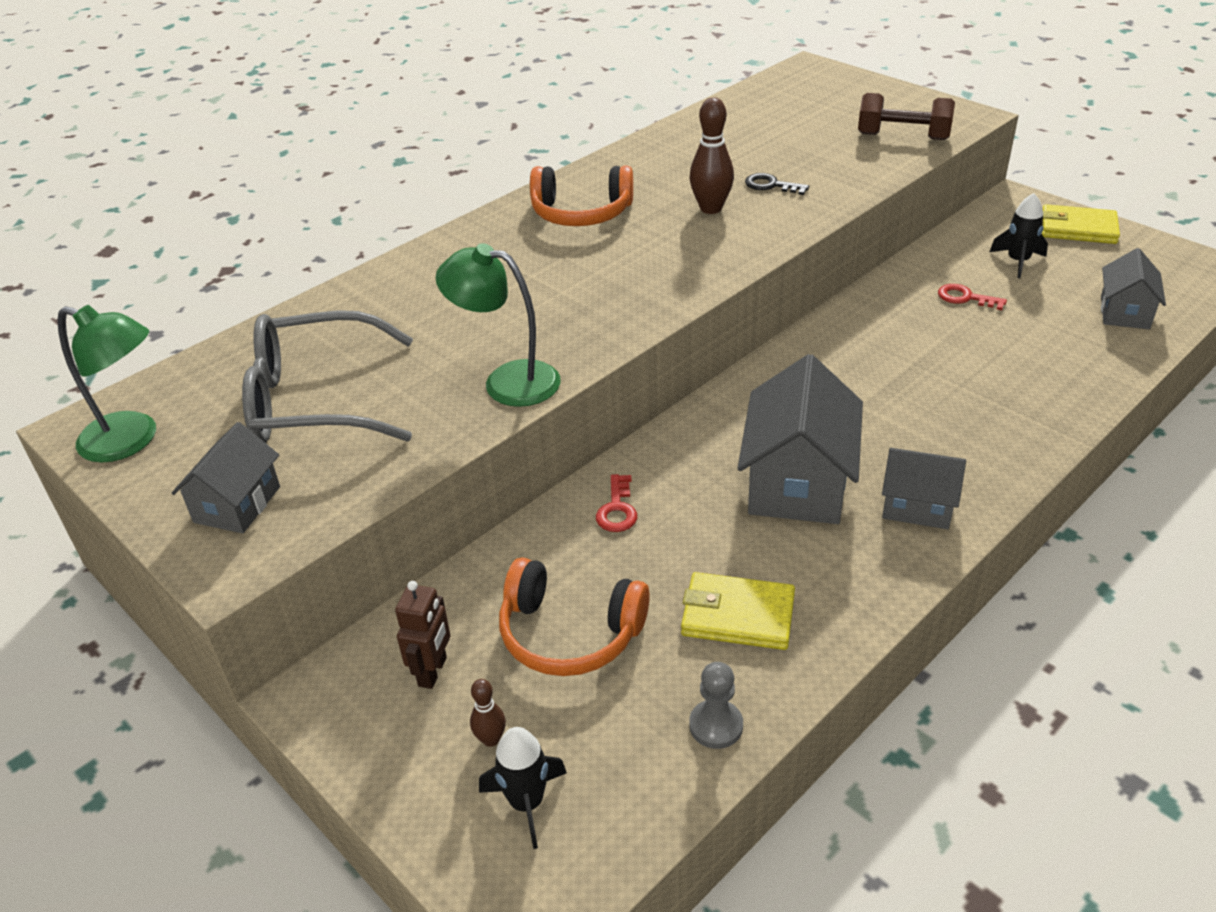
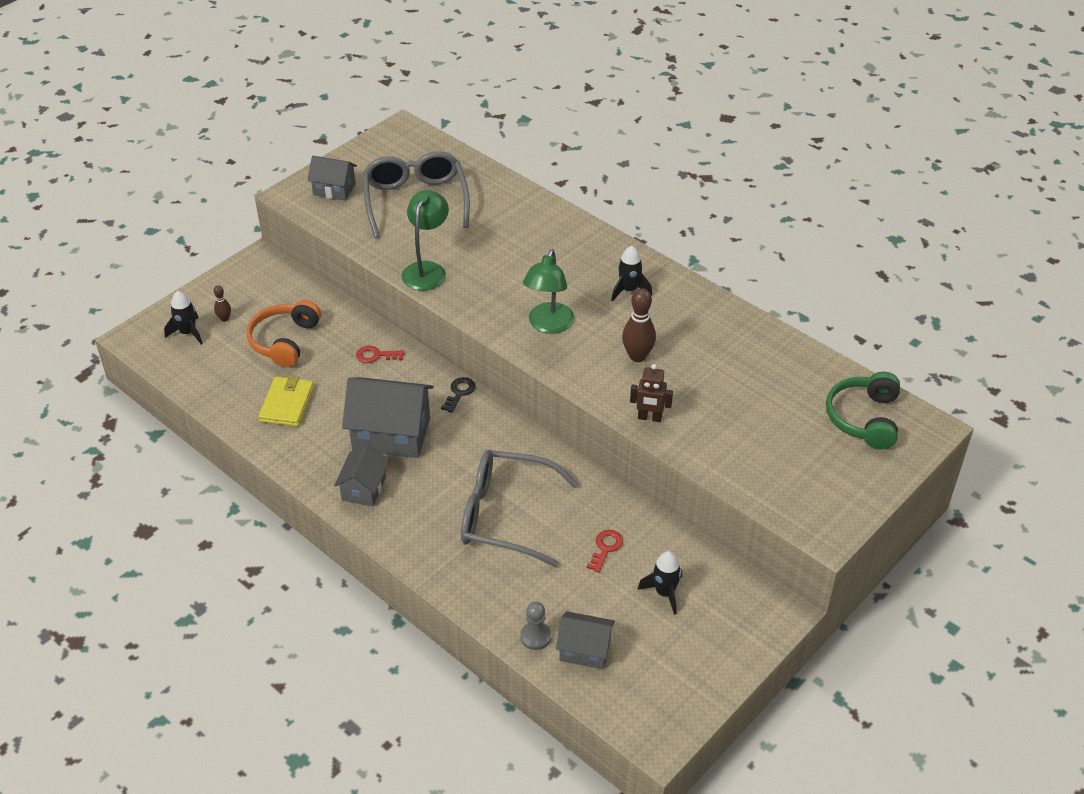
camera: 85 degrees right, 5 degrees up
(132, 441) = (388, 146): green lamp -> green lamp (548, 325)
(433, 672) = (268, 296): brown robot -> brown robot (649, 418)
(581, 213) = (629, 290): orange headphones -> black rocket
(716, 725) = (217, 394): grey pawn -> grey pawn (535, 637)
(771, 185) = (676, 391): black key -> black key (459, 393)
(800, 93) = (864, 418): none -> green headphones
(903, 137) = (774, 480): brown dumbbell -> none
(934, 372) = (505, 515): none -> grey glasses
(1077, 228) = (726, 648): yellow wallet -> none

